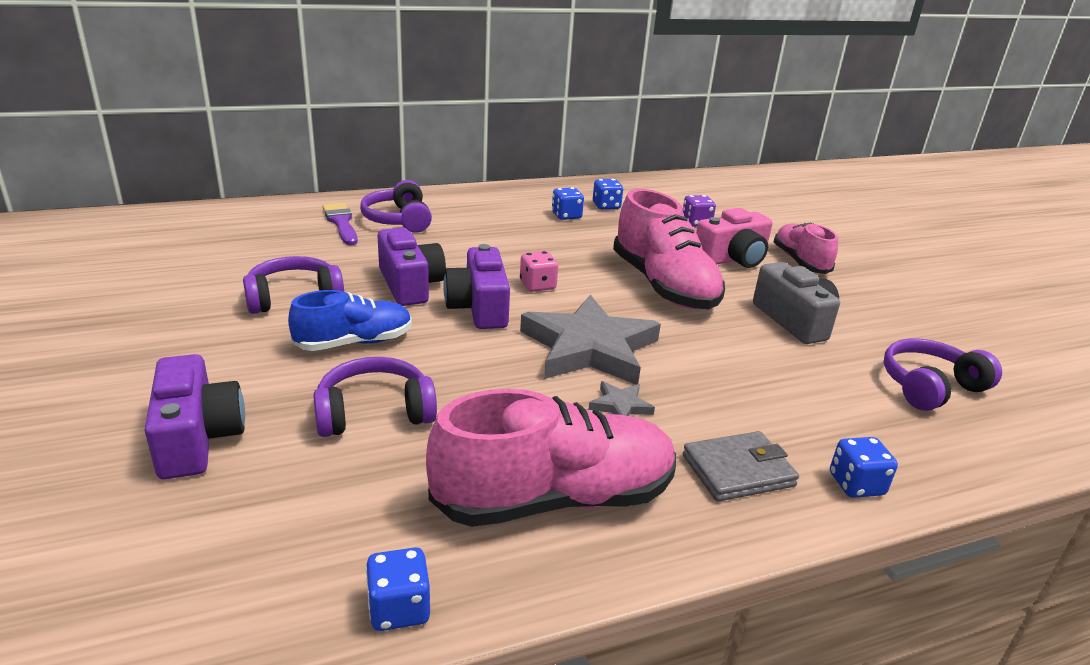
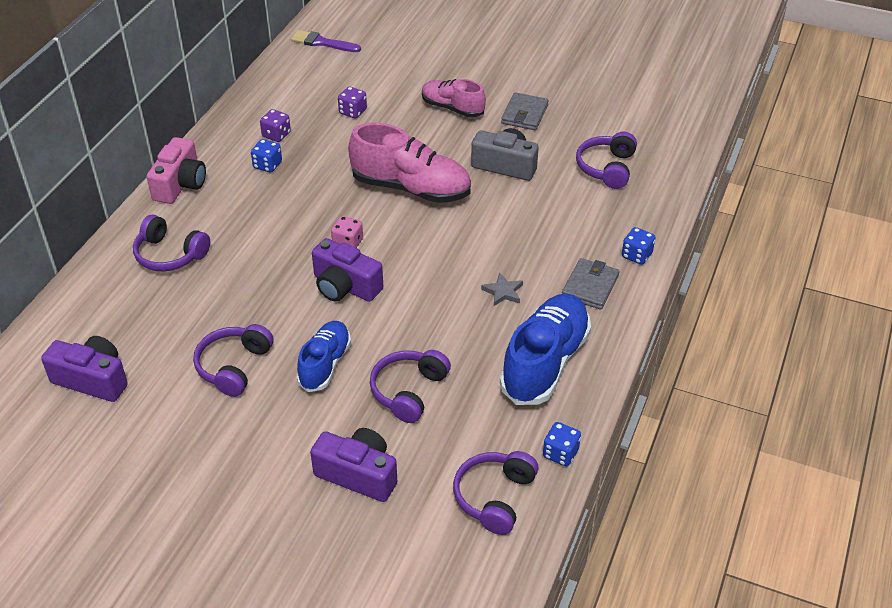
camera: 45 degrees left, 15 degrees up
(246, 581) = (494, 497): none -> purple headphones
(341, 223) = (137, 288): purple brush -> purple brush (322, 43)
(410, 285) = (279, 302): purple camera -> purple camera (92, 379)
(555, 499) = (545, 362): pink shoe -> blue shoe
(589, 348) = (440, 267): grey star -> none
(606, 206) = (276, 135): blue dice -> purple dice
(732, 259) = (415, 134): pink camera -> pink camera (180, 184)
(879, 300) = (524, 114): none -> grey wallet

